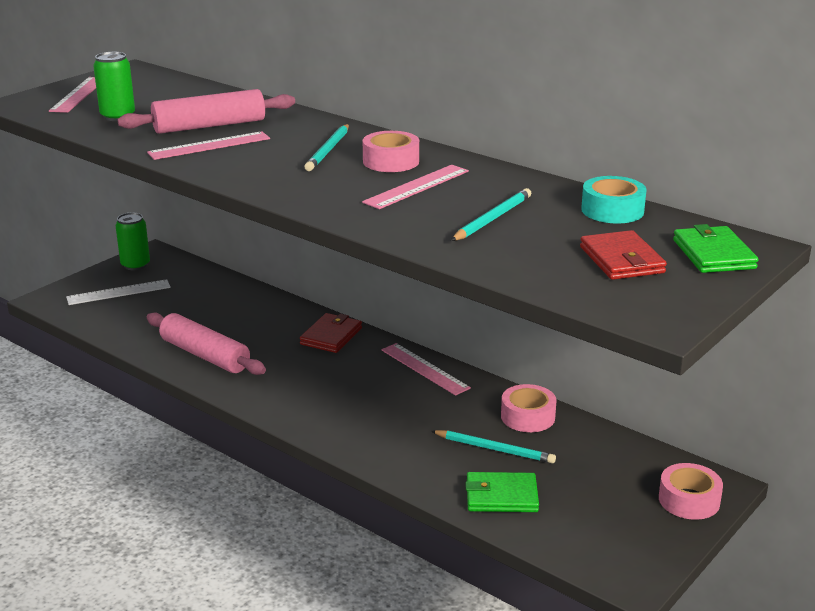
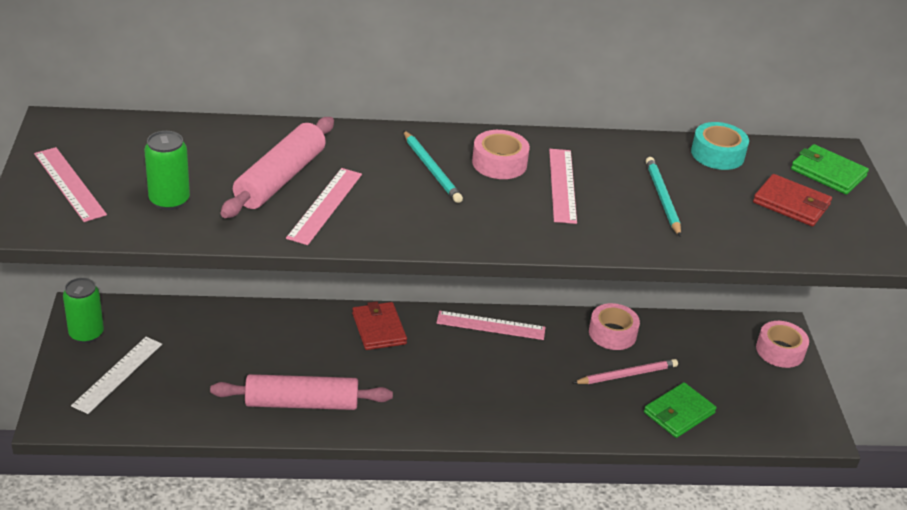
camera: 45 degrees left, 10 degrees up
(494, 449) = (627, 374): turquoise pencil -> pink pencil

